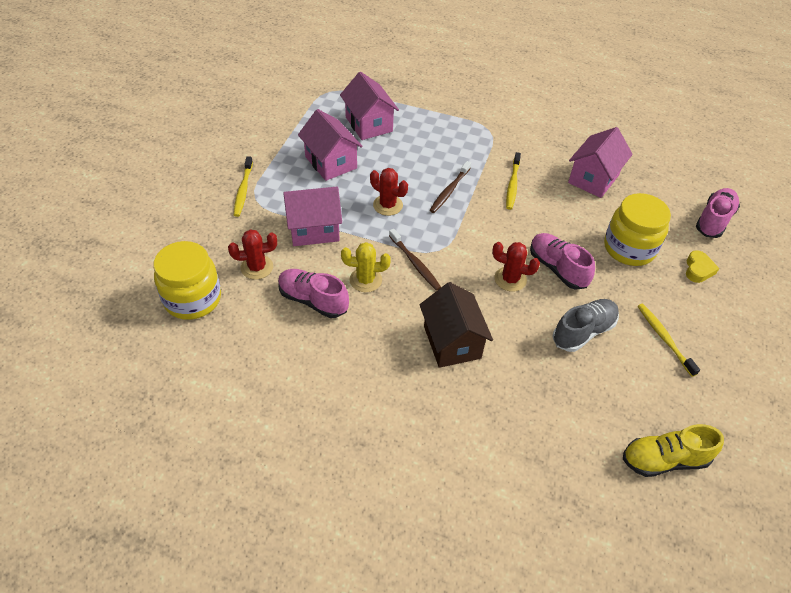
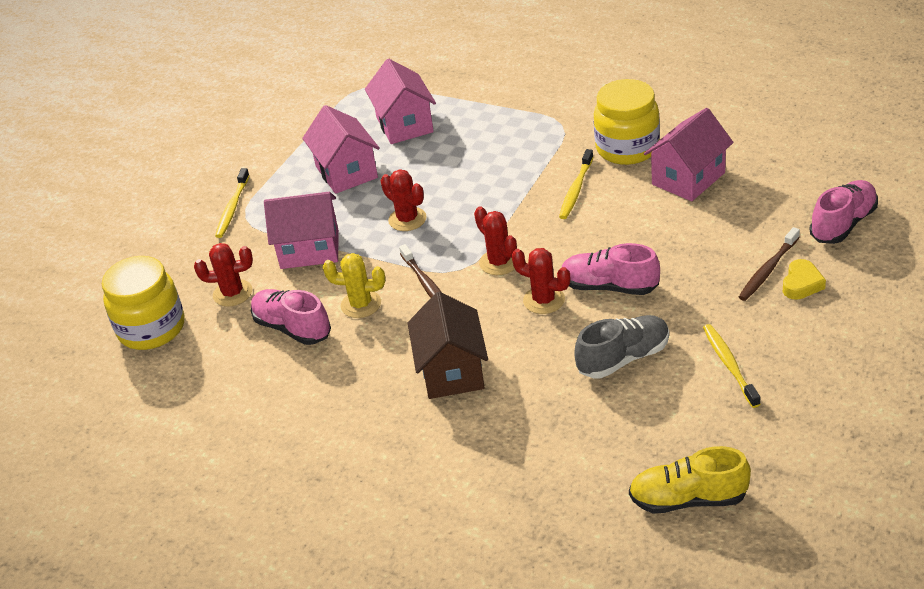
camera: 15 degrees right, 10 degrees down
(449, 191) = (490, 200): brown toothbrush -> brown toothbrush (767, 270)
(468, 245) = (499, 262): none -> red cactus
(557, 268) = (609, 286): pink shoe -> pink shoe turned 45 degrees counterclockwise
(629, 248) = (713, 261): yellow jar -> yellow jar (627, 148)

